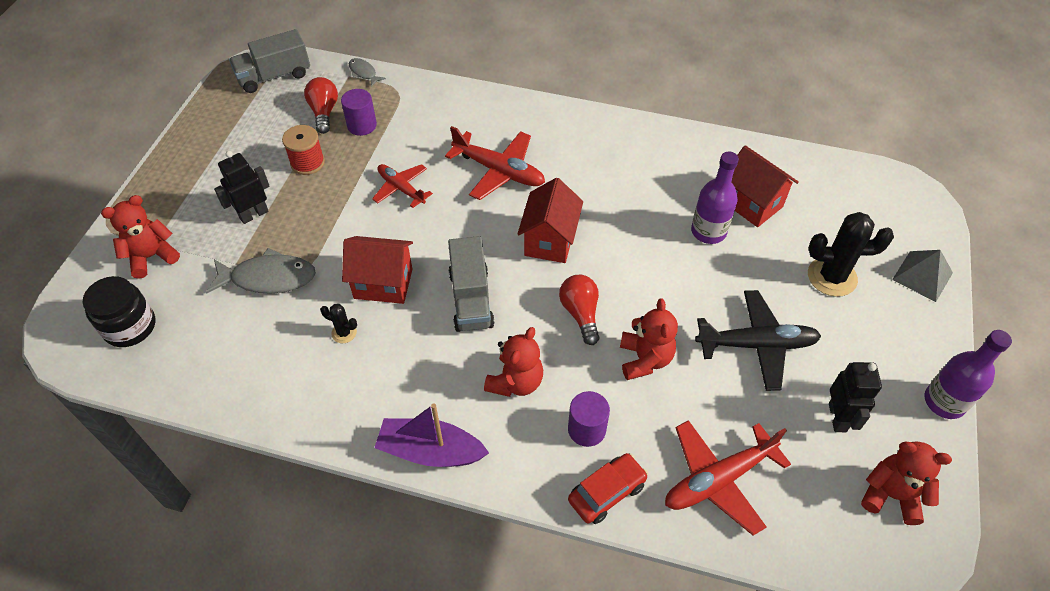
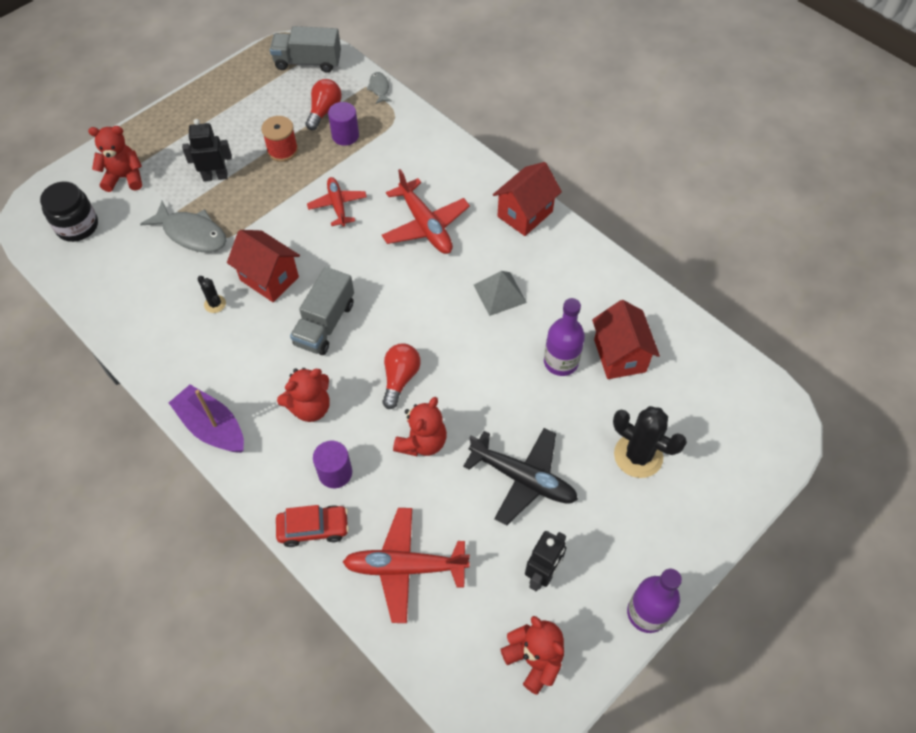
camera: 30 degrees right, 5 degrees up
(549, 240) = (421, 305): red house -> red house (525, 214)
(922, 276) = (724, 497): grey pyramid -> grey pyramid (500, 293)

